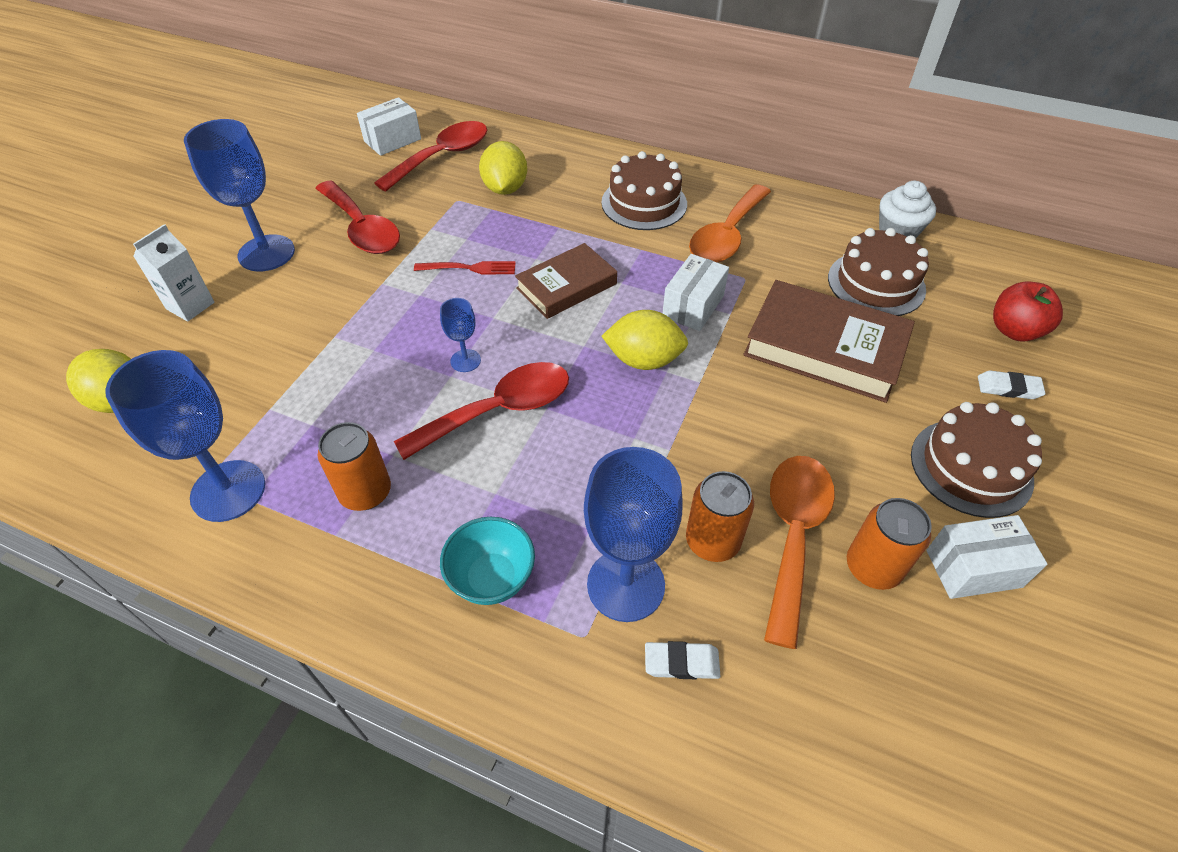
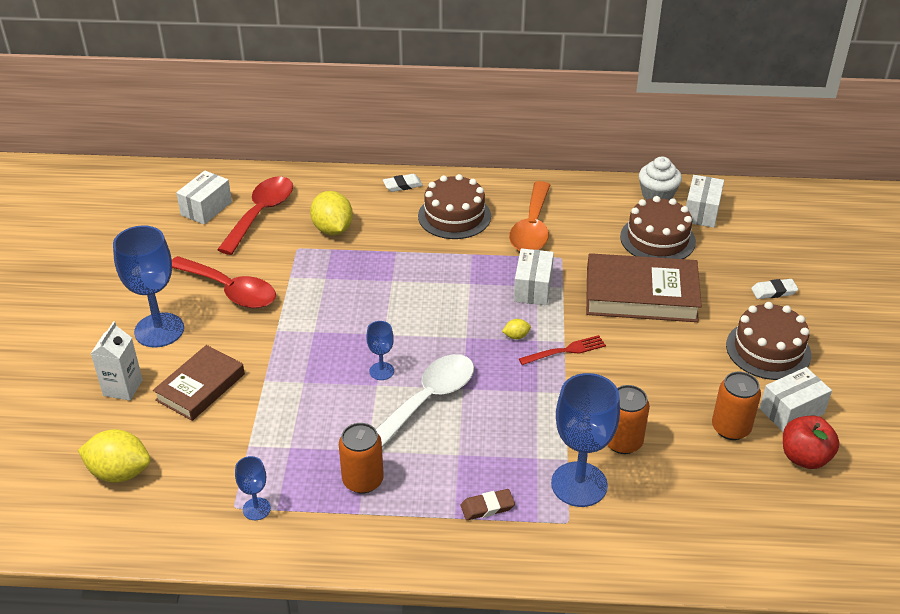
camera: 20 degrees left, 10 degrees down
(228, 491) = (256, 509): blue goblet -> blue goblet, size x0.49
(469, 268) = (342, 301): red fork -> red fork (565, 351)
(492, 578) = (487, 507): turquoise bowl -> brown eraser
(499, 410) = (428, 399): red spoon -> white spoon
(566, 286) = (428, 296): brown book -> brown book (200, 387)
(644, 360) = (516, 336): yellow lemon -> yellow lemon, size x0.45
(681, 663) = (637, 517): white eraser -> white eraser (402, 185)
(793, 535) = (673, 423): orange spoon -> none
(947, 263) = (701, 212): none -> white box
(1014, 330) = (764, 250): red apple -> red apple (804, 457)

